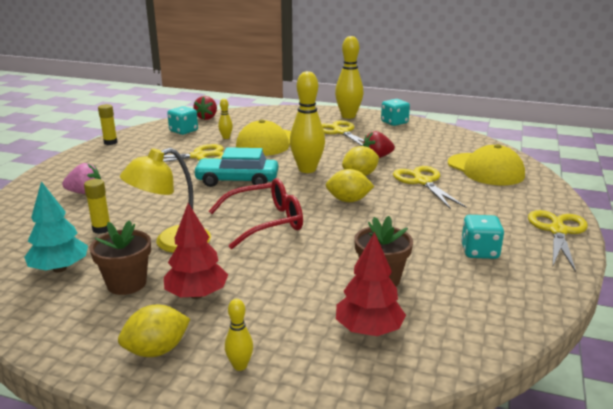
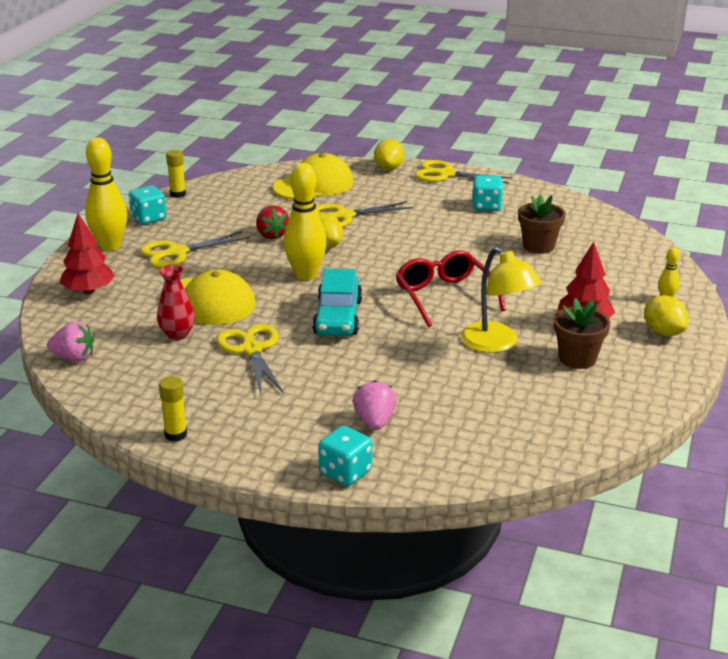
camera: 90 degrees left, 5 degrees up
(60, 269) = (561, 401): turquoise tree -> none
(101, 229) = (473, 391): yellow glue stick -> yellow glue stick (178, 194)
(183, 131) = (137, 372): turquoise dice -> turquoise dice (345, 472)
(206, 118) = (74, 357): red strawberry -> pink strawberry
(226, 137) = (177, 334): yellow bowling pin -> red vase
(348, 200) = (391, 254): yellow lemon -> yellow lemon (389, 168)
(368, 330) = (607, 254): red tree -> red tree (88, 291)

